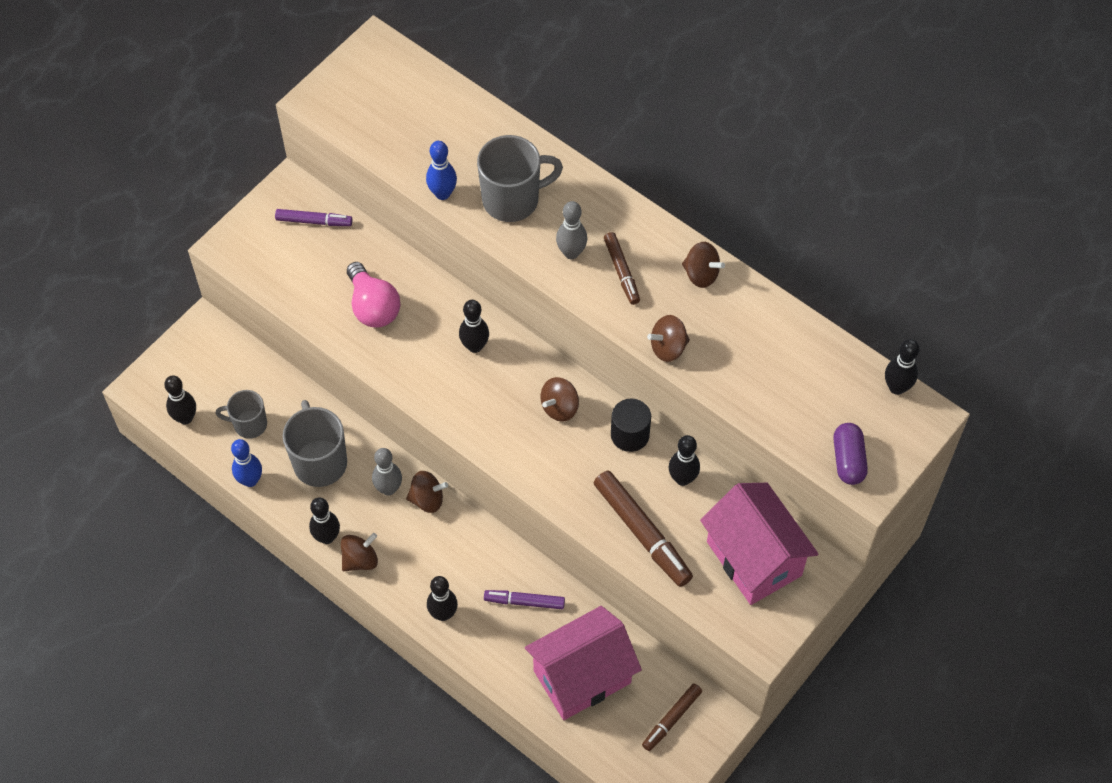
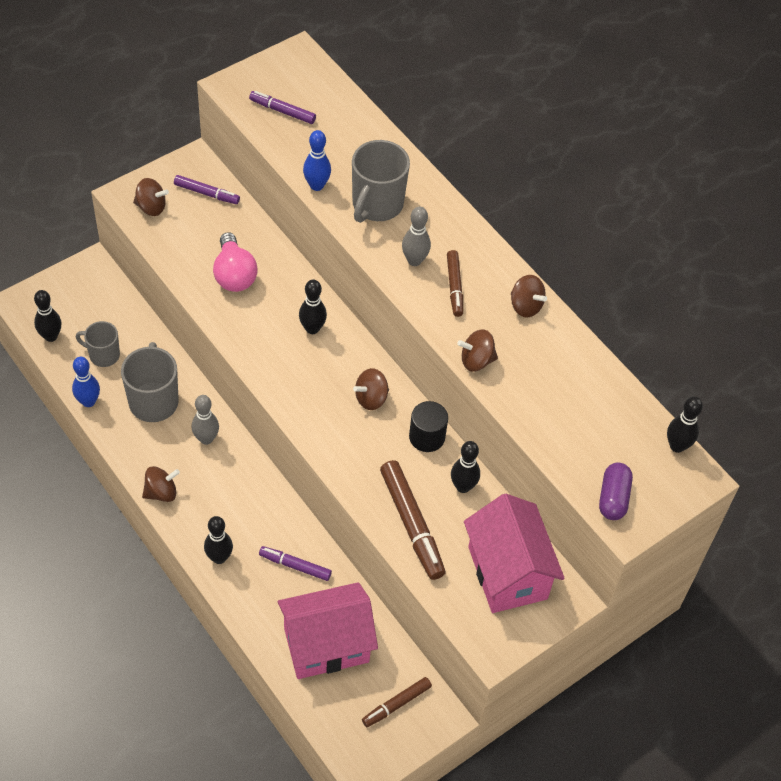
camera: 10 degrees right, 5 degrees down
(327, 537) = (138, 466): black bowling pin -> none
(379, 116) = (282, 111): none -> purple marker
(427, 499) = (237, 456): brown spinning top -> brown spinning top (151, 207)
(512, 199) = (376, 205): grey mug -> grey mug turned 120 degrees clockwise

